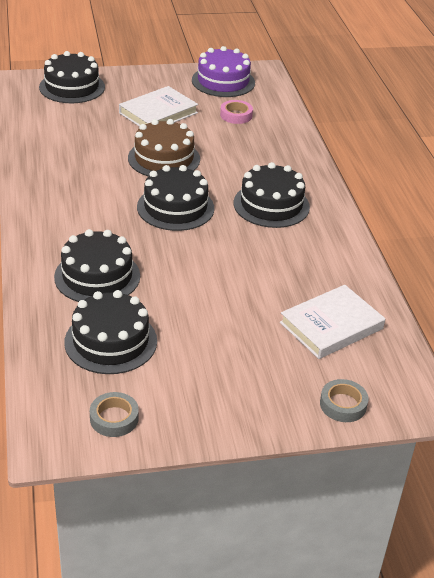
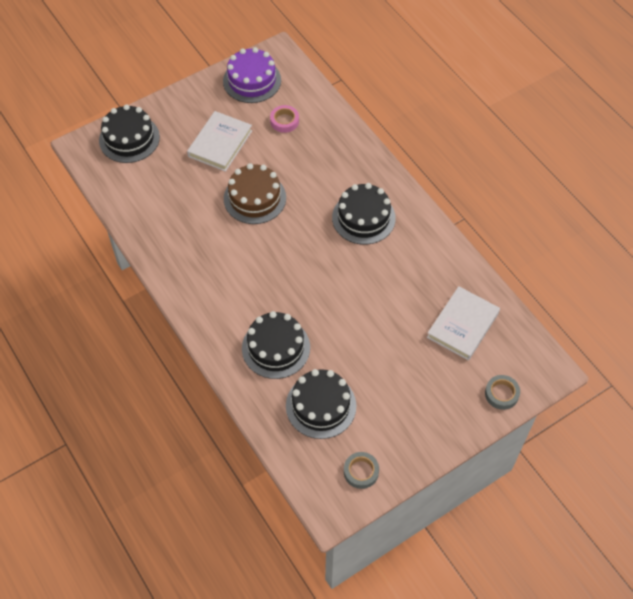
camera: 20 degrees left, 20 degrees up
(175, 207) = (293, 251): black cake -> none

